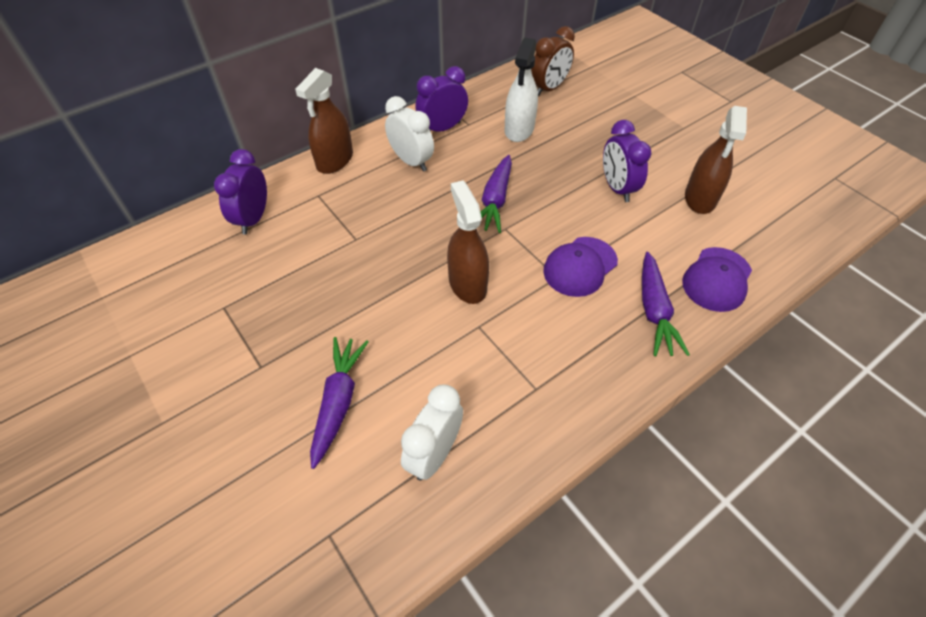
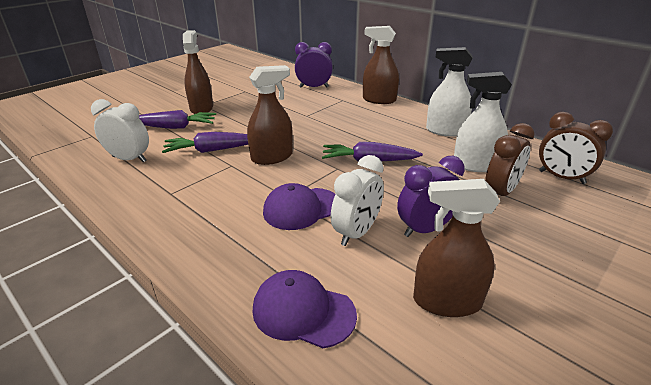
camera: 80 degrees right, 20 degrees down
(275, 368) = (201, 108): none -> brown spray bottle
(411, 161) = (395, 123): white clock -> white clock (356, 233)
(442, 128) = (445, 131): purple clock -> white spray bottle
(568, 130) = (500, 193): none -> brown clock
(580, 266) = (301, 208): purple cap -> purple cap turned 60 degrees counterclockwise
(654, 311) = (250, 257): purple carrot -> purple carrot (211, 150)

